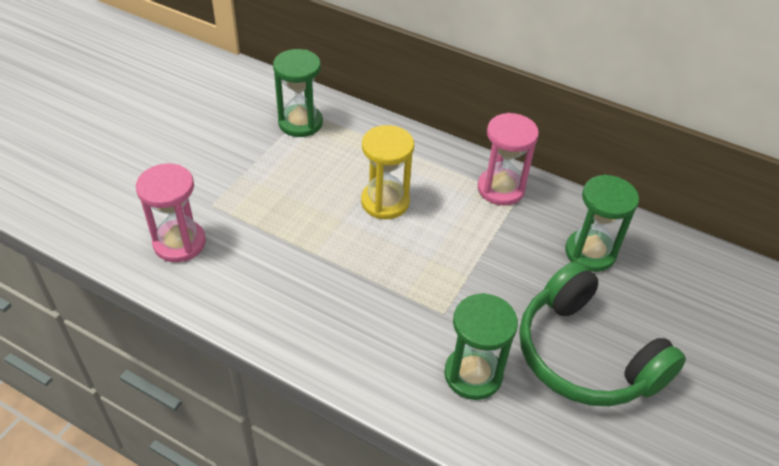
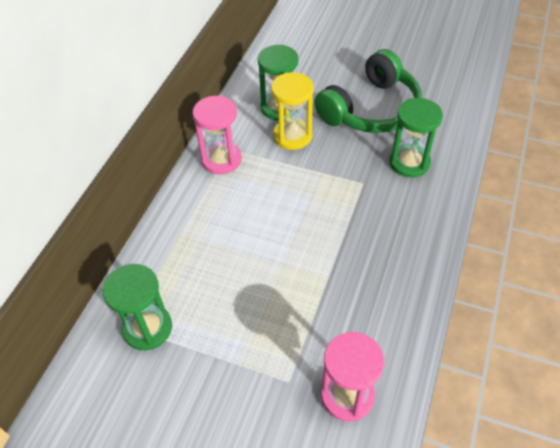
camera: 95 degrees left, 5 degrees up
(385, 202) = (253, 235): yellow hourglass -> yellow hourglass (292, 136)

